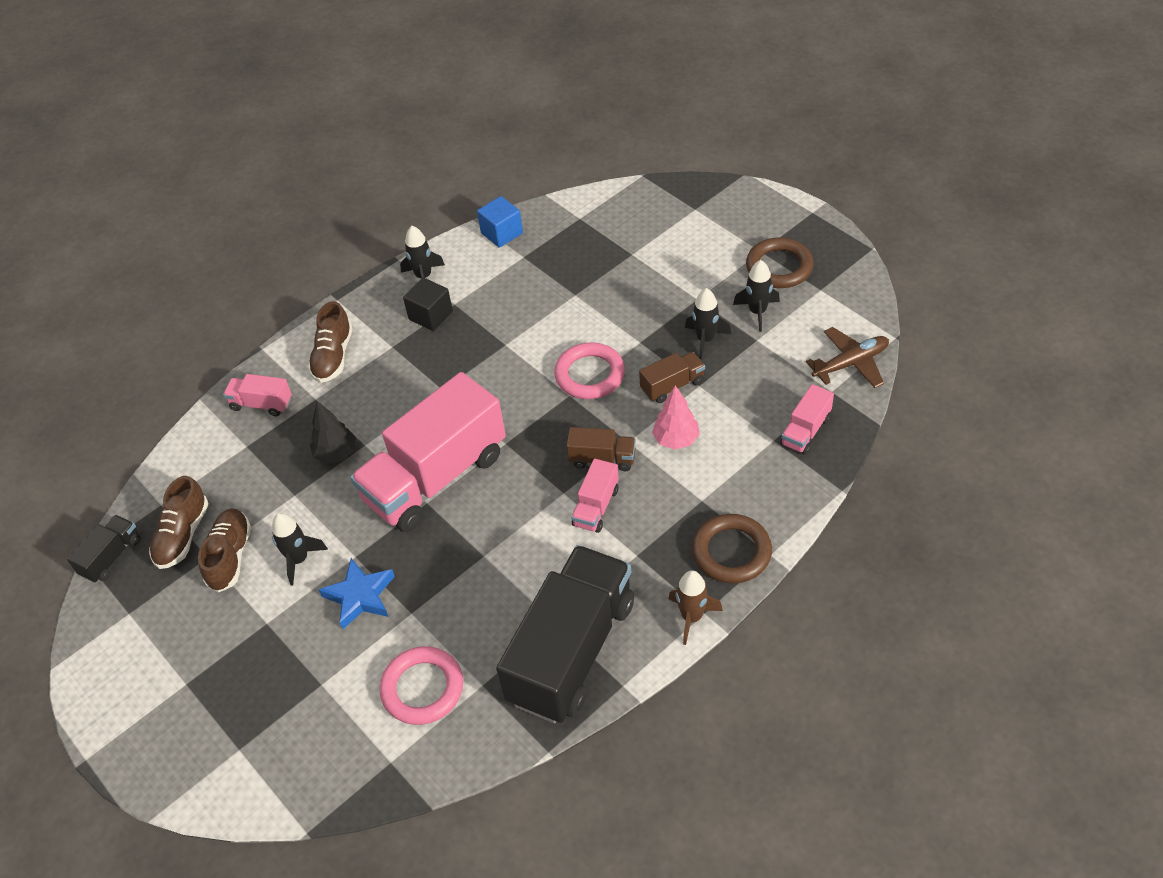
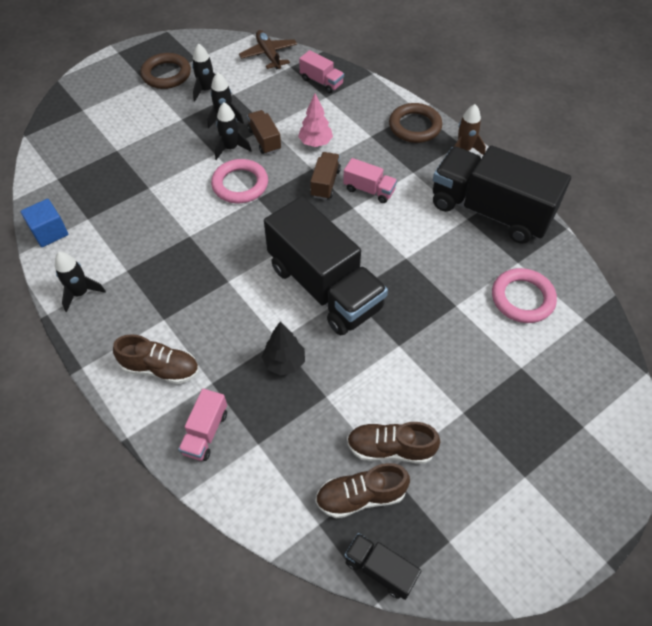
camera: 90 degrees left, 5 degrees up
(183, 535) = (361, 496): brown shoe -> brown shoe turned 150 degrees clockwise
(299, 559) = (399, 389): black rocket -> black rocket (231, 148)
(360, 596) = (439, 341): blue star -> none
(430, 315) = (134, 288): black cube -> none
(436, 477) = (325, 287): pink truck -> black truck

